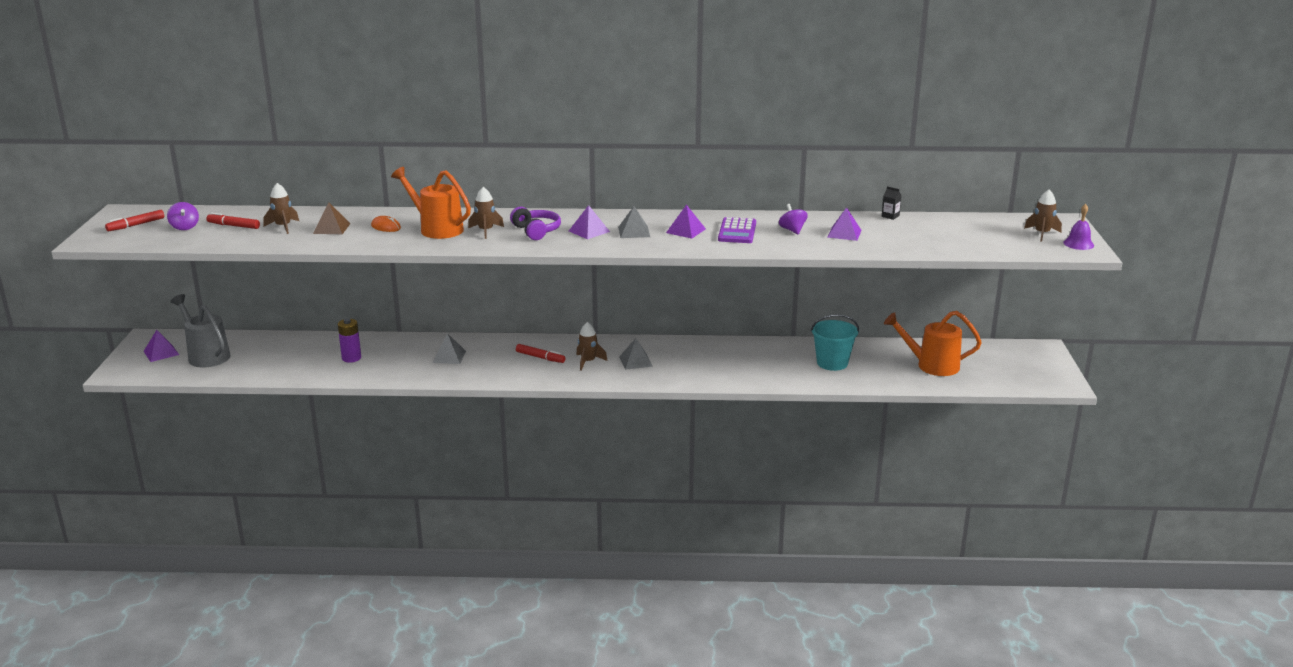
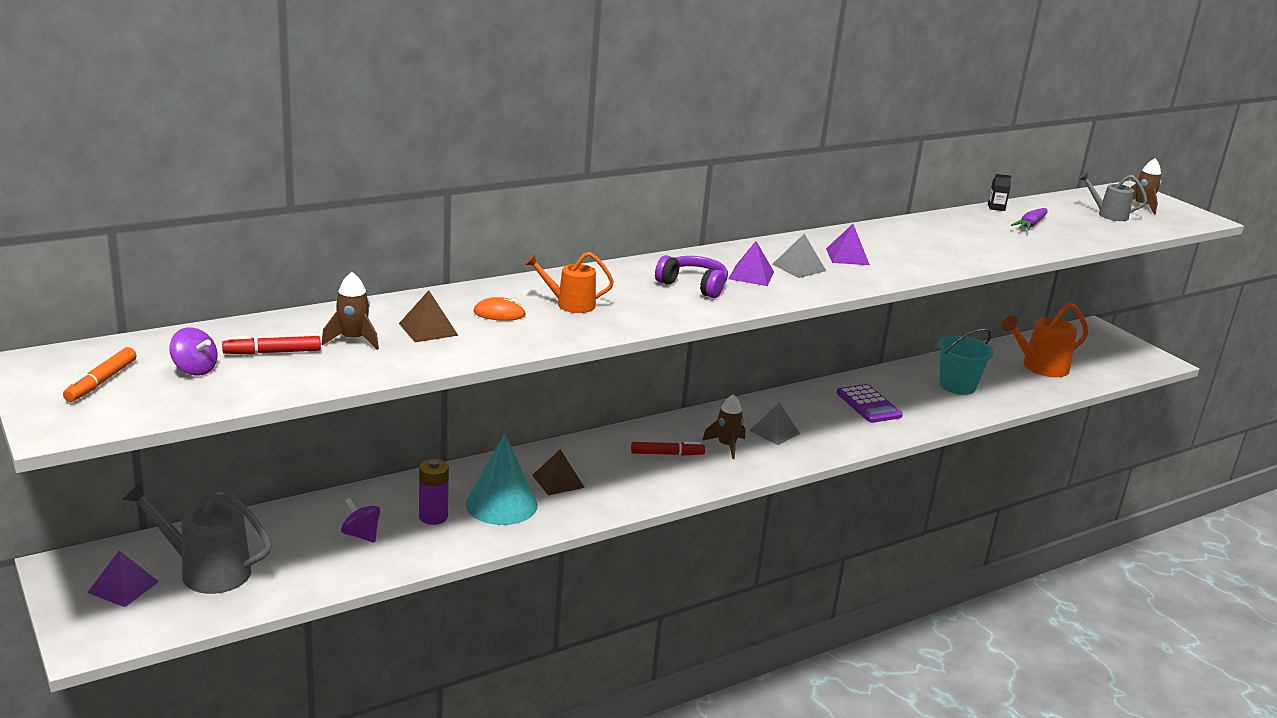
camera: 35 degrees left, 0 degrees up
(136, 225) = (101, 382): red marker -> orange marker
(398, 361) = (501, 504): none -> turquoise cone
(436, 229) = (569, 304): orange watering can -> orange watering can, size x0.62
(449, 356) = (558, 481): grey pyramid -> brown pyramid
(486, 231) = (635, 296): brown rocket -> none
(737, 231) = (897, 249): purple calculator -> purple calculator (868, 404)
(792, 230) = (943, 238): purple spinning top -> purple spinning top (361, 535)
(844, 233) = (993, 234): purple pyramid -> none
(894, 232) = (1030, 225): none -> purple carrot
(990, 235) = (1108, 215): none -> grey watering can
(1078, 244) = (1185, 212): purple bell -> none

